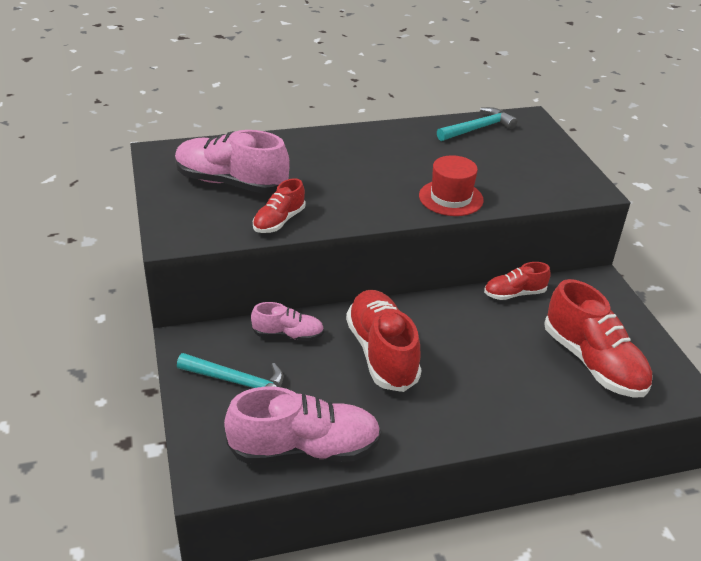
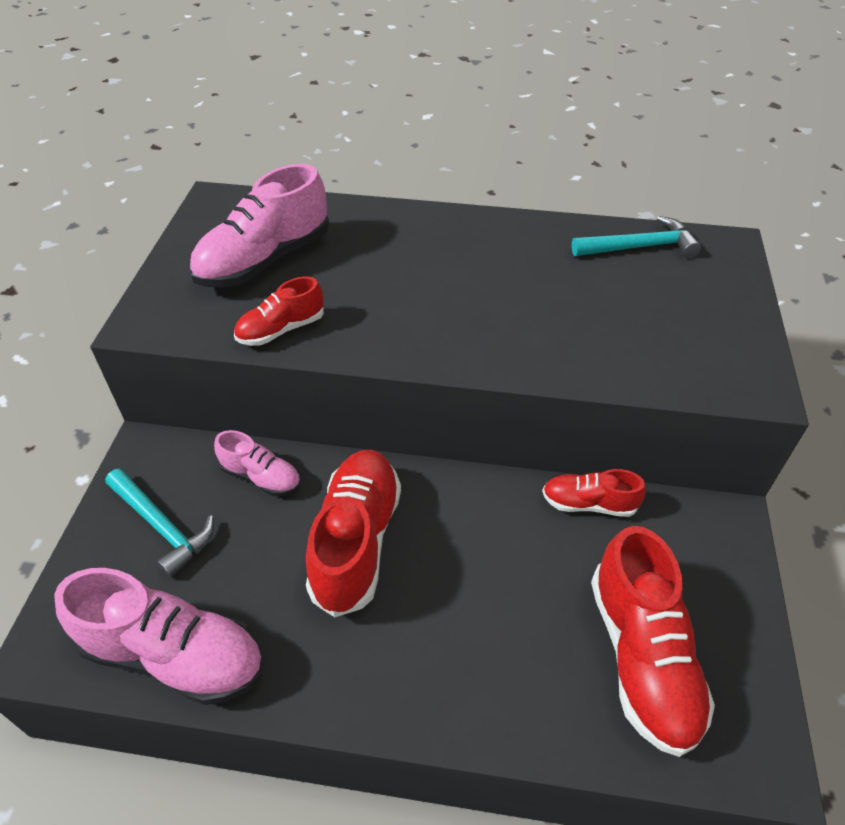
camera: 25 degrees right, 10 degrees up
(231, 183) = (264, 260): pink shoe -> pink shoe turned 90 degrees counterclockwise
(451, 198) = (529, 349): red hat -> none

